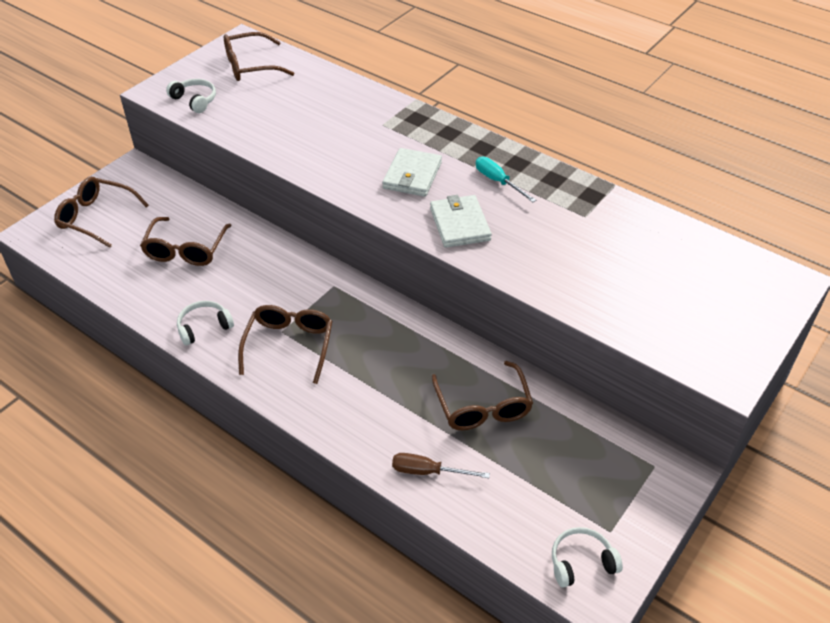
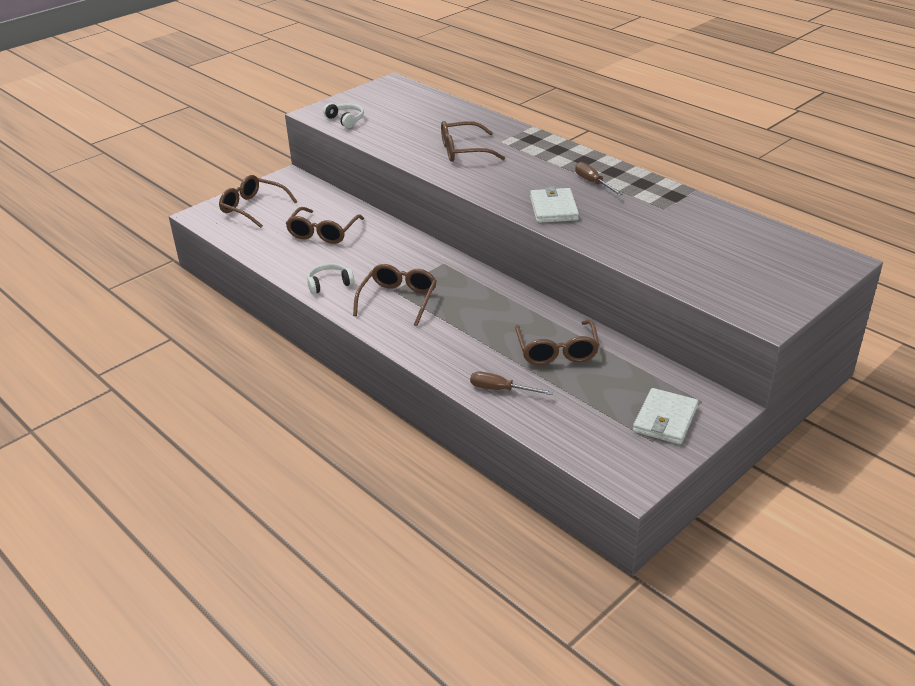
camera: 10 degrees right, 10 degrees down
(250, 66) = (396, 100): brown glasses -> brown glasses (464, 151)
(412, 175) = (519, 175): white wallet -> white wallet (665, 419)
(498, 181) = (593, 183): turquoise screwdriver -> brown screwdriver
(581, 562) = (622, 459): white headphones -> none

